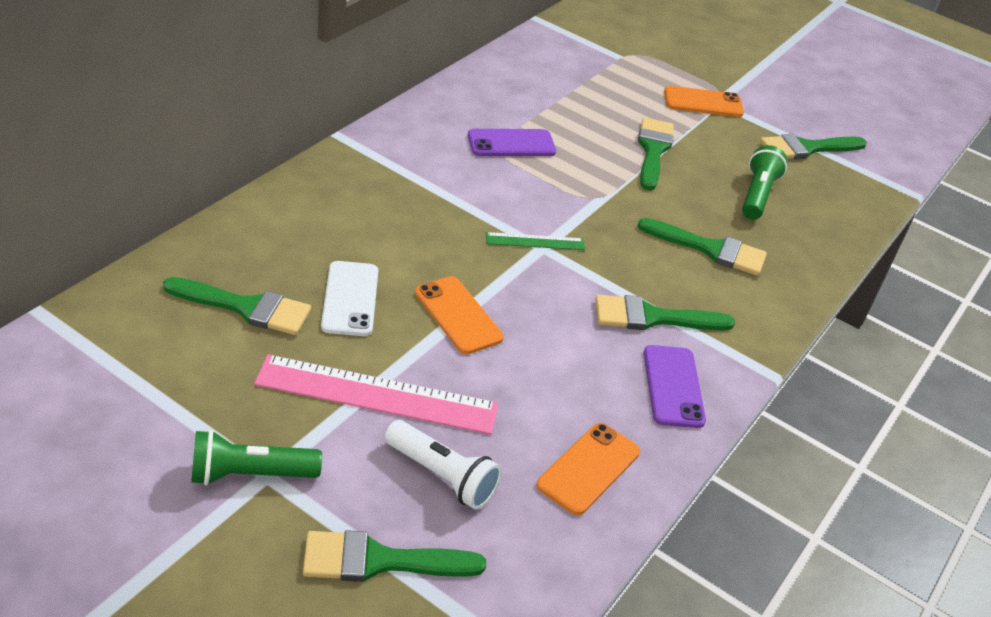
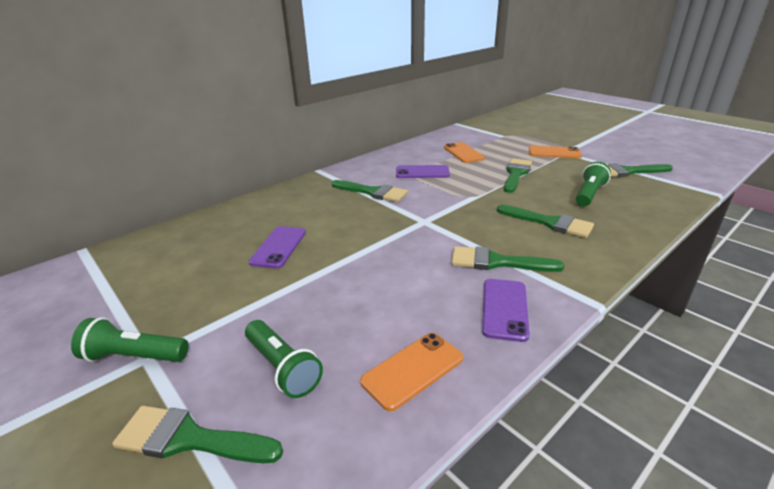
camera: 20 degrees right, 10 degrees down
(246, 307) = (208, 251): green brush -> green brush (373, 192)
(350, 299) = (279, 247): white phone -> purple phone
(377, 394) = (264, 305): pink ruler -> none
(442, 476) = (283, 368): white flashlight -> green flashlight
(458, 315) = (348, 258): orange phone -> orange phone (463, 153)
(535, 241) = (420, 218): green ruler -> none

